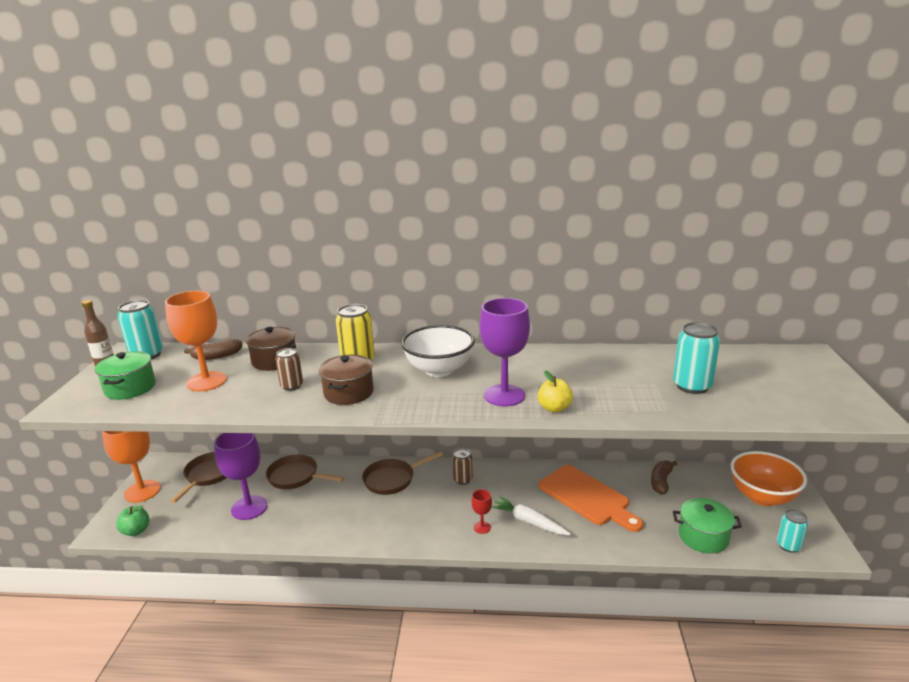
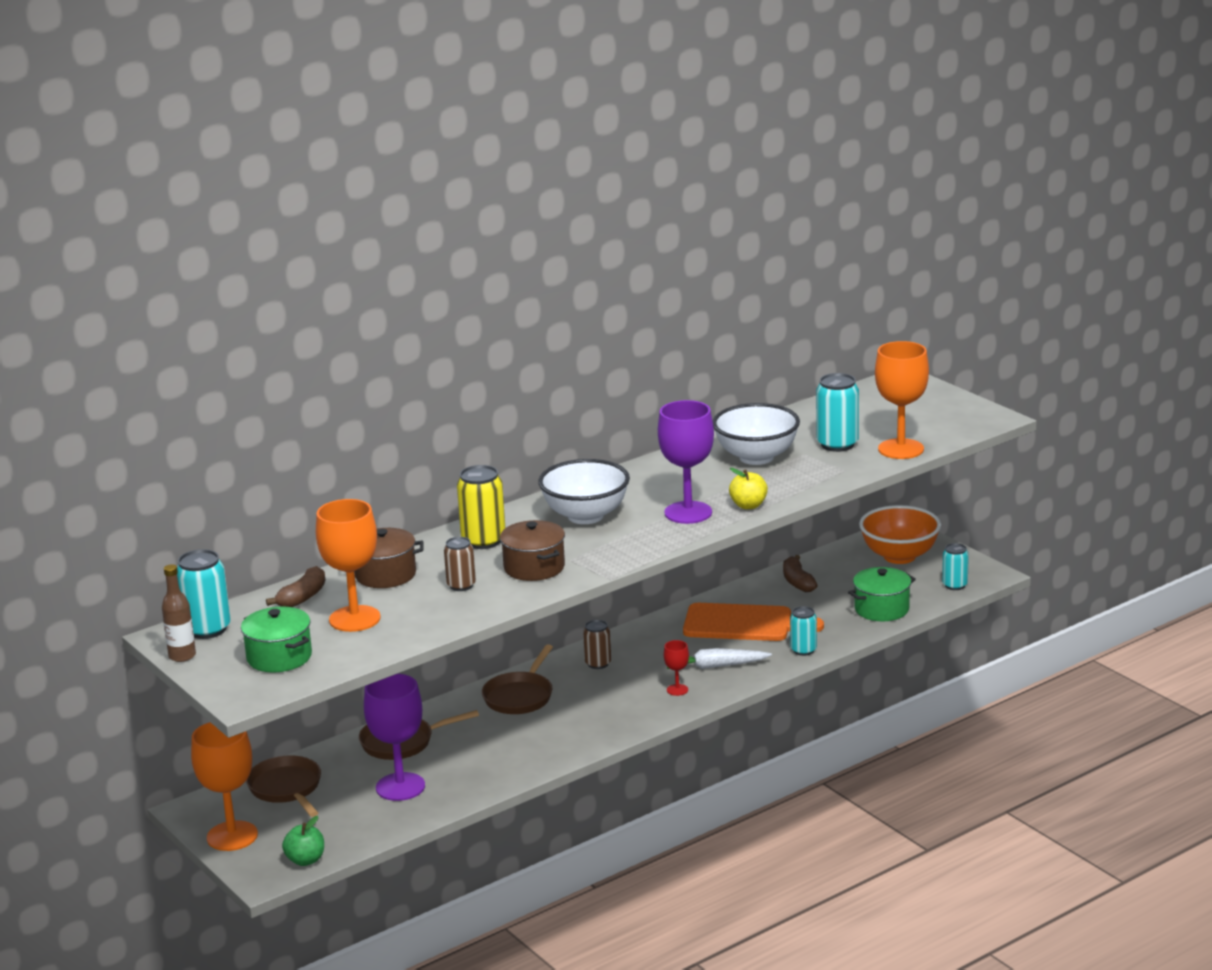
camera: 40 degrees left, 0 degrees up
(604, 542) = (803, 650): none -> turquoise can
(614, 373) = (756, 457): none -> white bowl
(744, 410) = (901, 449): none -> orange goblet

